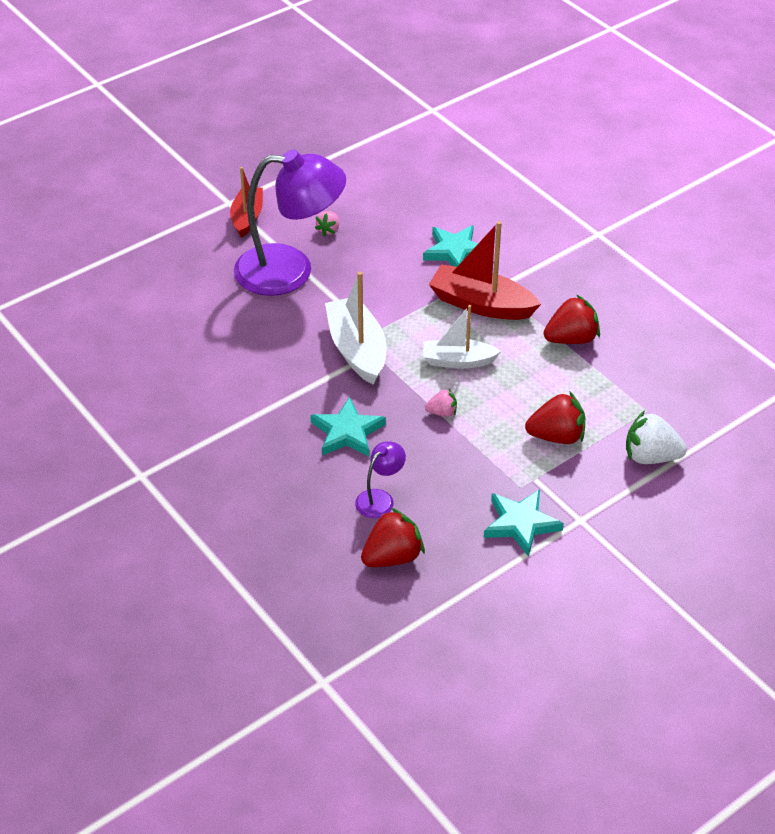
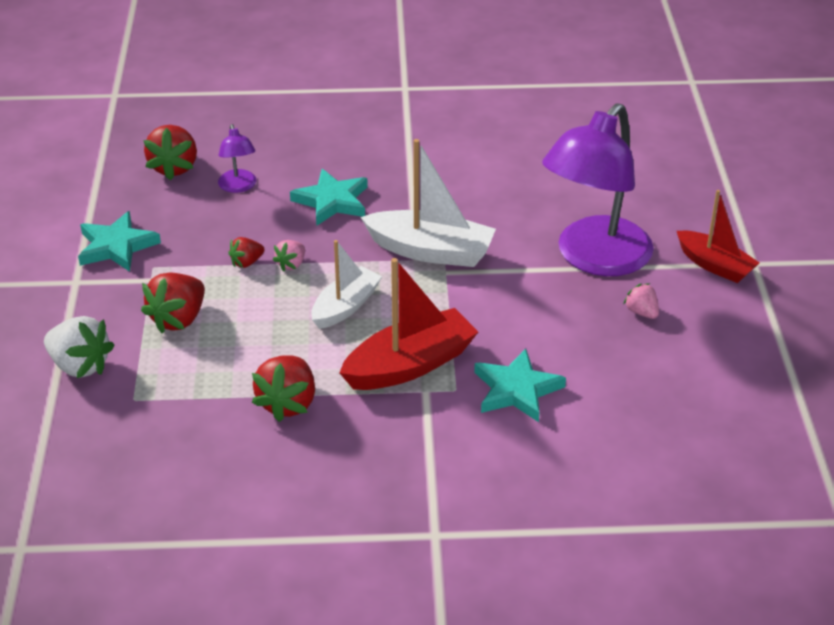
camera: 125 degrees right, 5 degrees down
(464, 437) = (246, 262): none -> red strawberry
(650, 457) = (80, 366): white strawberry -> white strawberry turned 75 degrees clockwise

